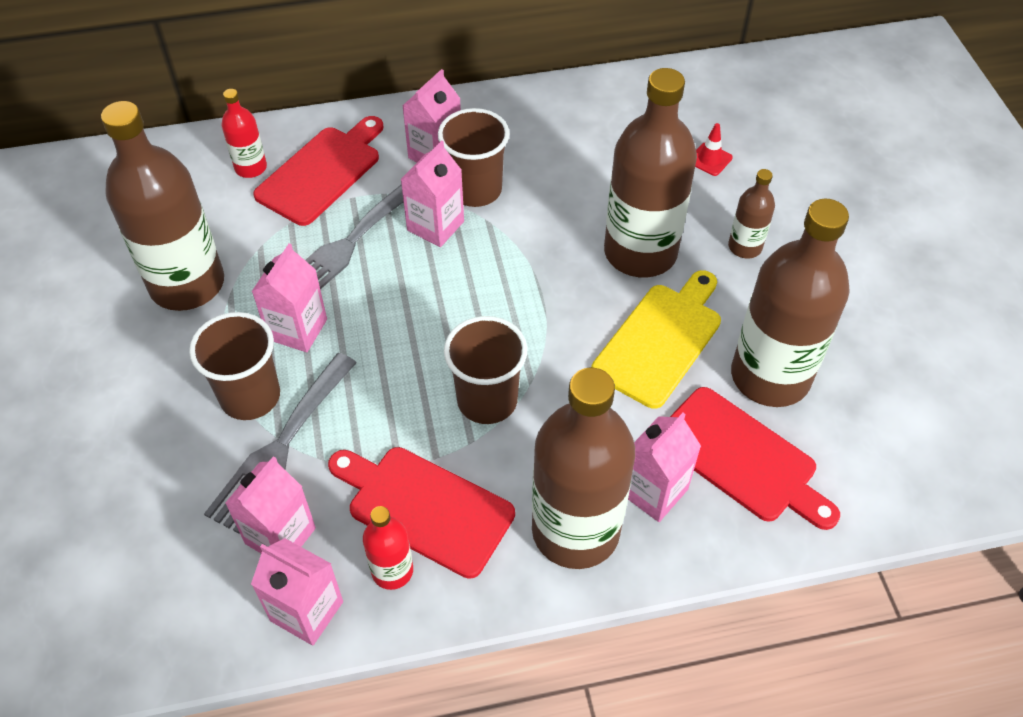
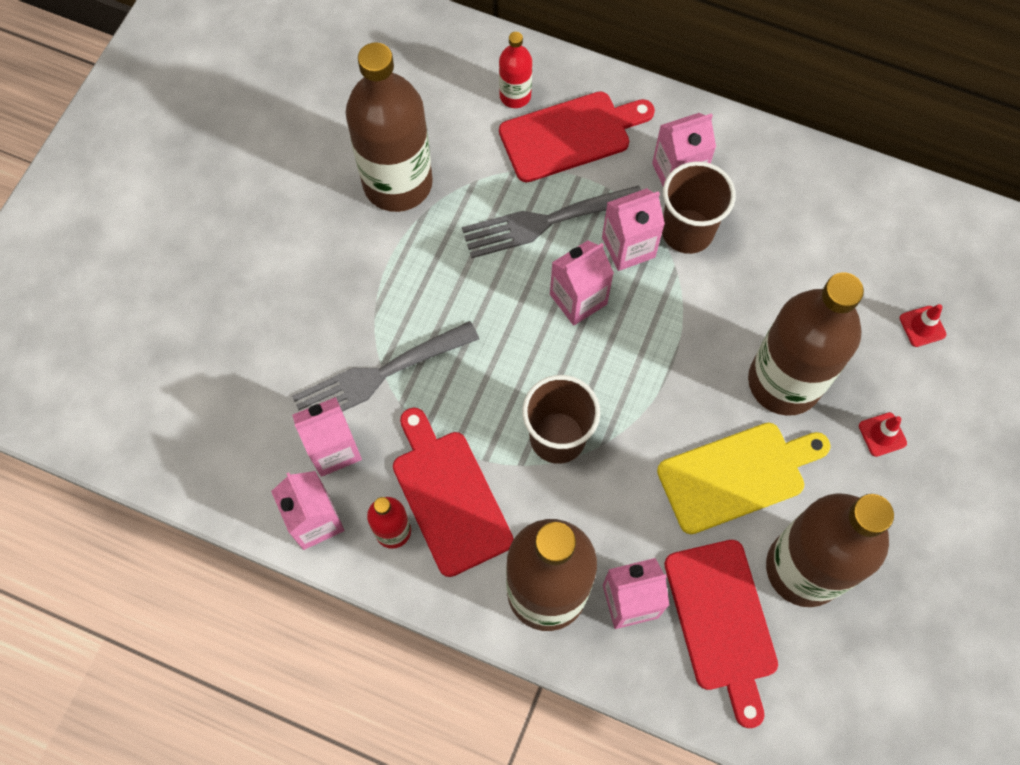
camera: 35 degrees right, 15 degrees up
(250, 396) = (383, 317): brown cup -> none
(297, 329) = (455, 278): pink carton -> pink carton (578, 299)
(745, 247) = (882, 434): brown bottle -> red traffic cone

